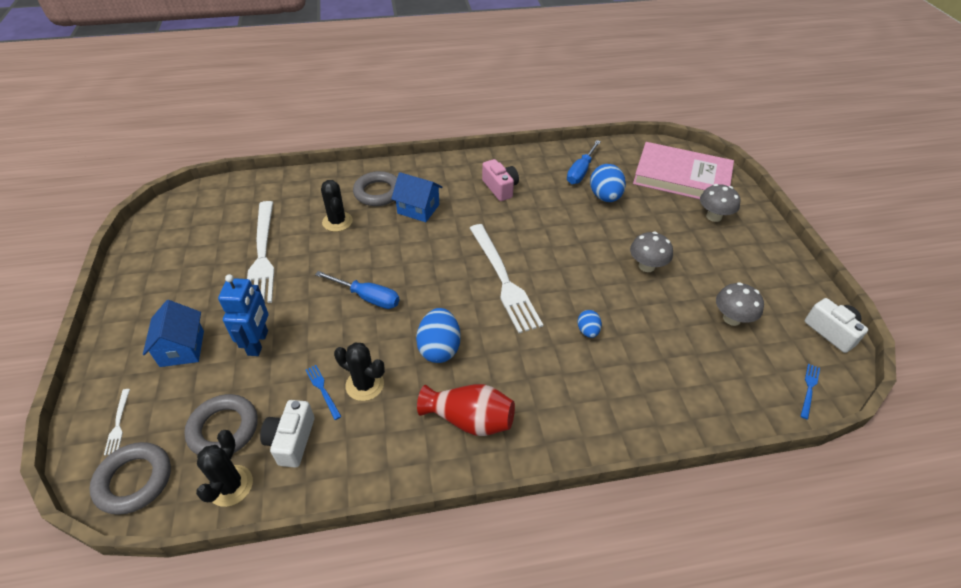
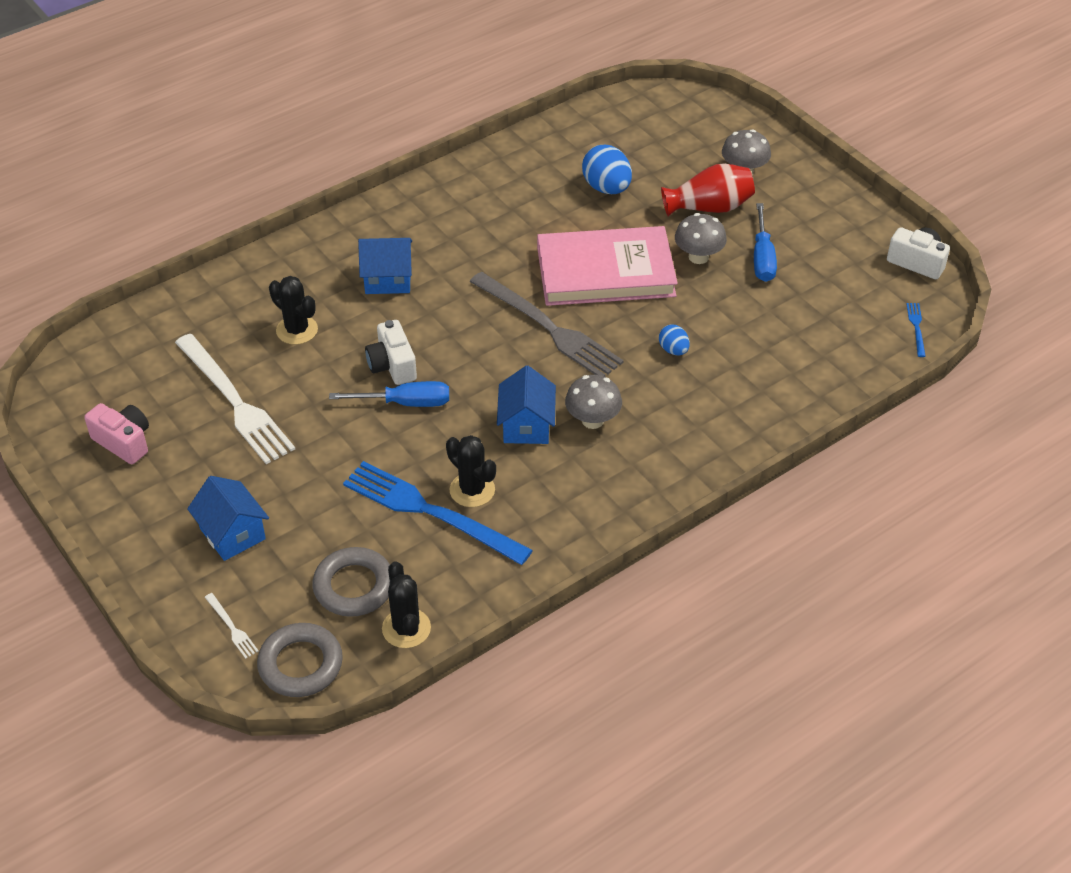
camera: 25 degrees left, 0 degrees up
(258, 343) = (318, 495): blue robot -> none
(291, 440) = (436, 568): white camera -> white camera (392, 365)
(322, 390) = (430, 512): blue fork -> blue fork, size x2.49
(365, 385) = (472, 490): black cactus -> black cactus turned 45 degrees clockwise
(378, 192) = (319, 276): grey ring -> none
(439, 348) = (526, 425): blue egg -> blue house
(469, 419) = (604, 479): red vase -> red vase (709, 207)
(500, 188) = (472, 218): pink camera -> pink camera (124, 442)
(503, 279) = (548, 328): white fork -> grey fork
(581, 171) = (558, 164): blue screwdriver -> blue screwdriver (762, 258)
(682, 177) = (684, 132): pink book -> pink book (605, 272)
(732, 318) = (814, 283): grey mushroom -> grey mushroom (592, 420)

